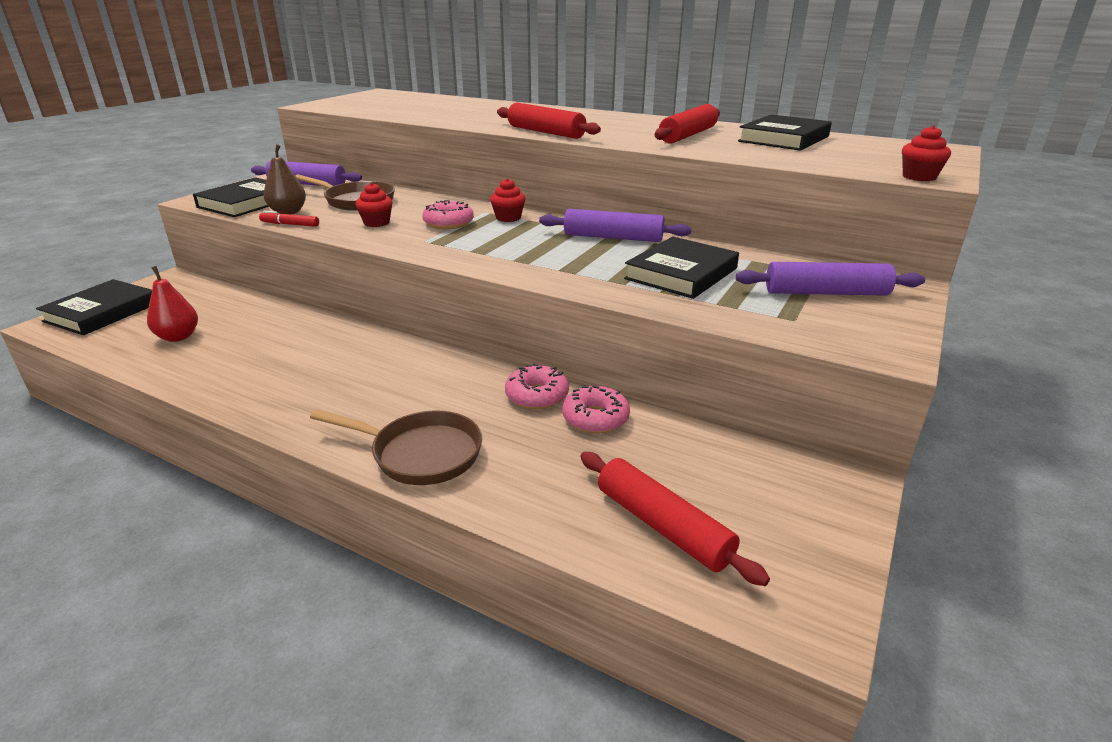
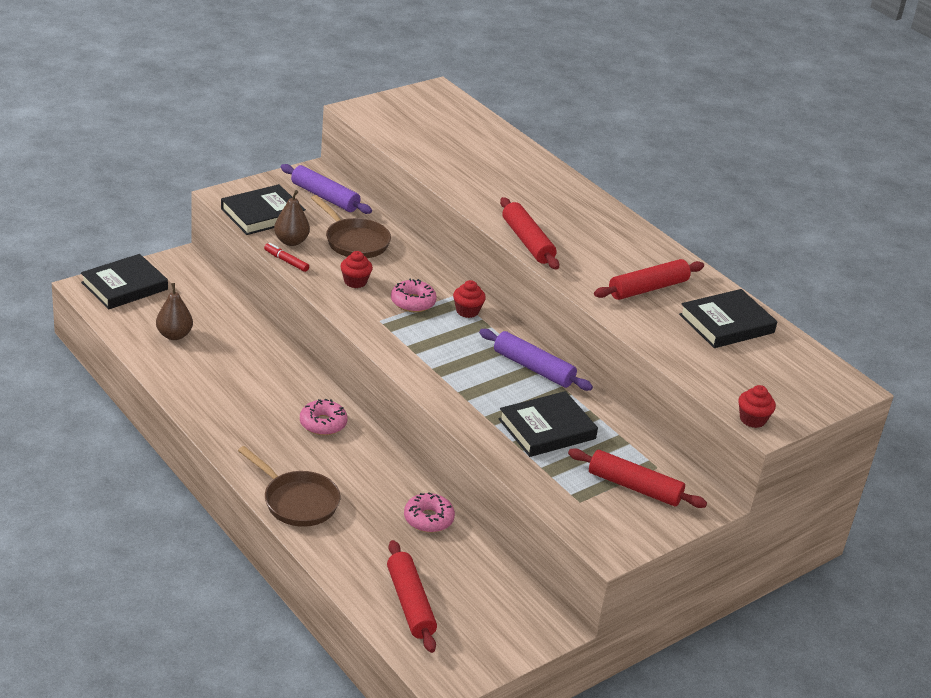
camera: 20 degrees right, 5 degrees up
(178, 337) = (174, 335): red pear -> brown pear
(537, 396) = (401, 486): pink donut -> pink donut (323, 423)
(826, 293) = (634, 487): purple rolling pin -> red rolling pin

